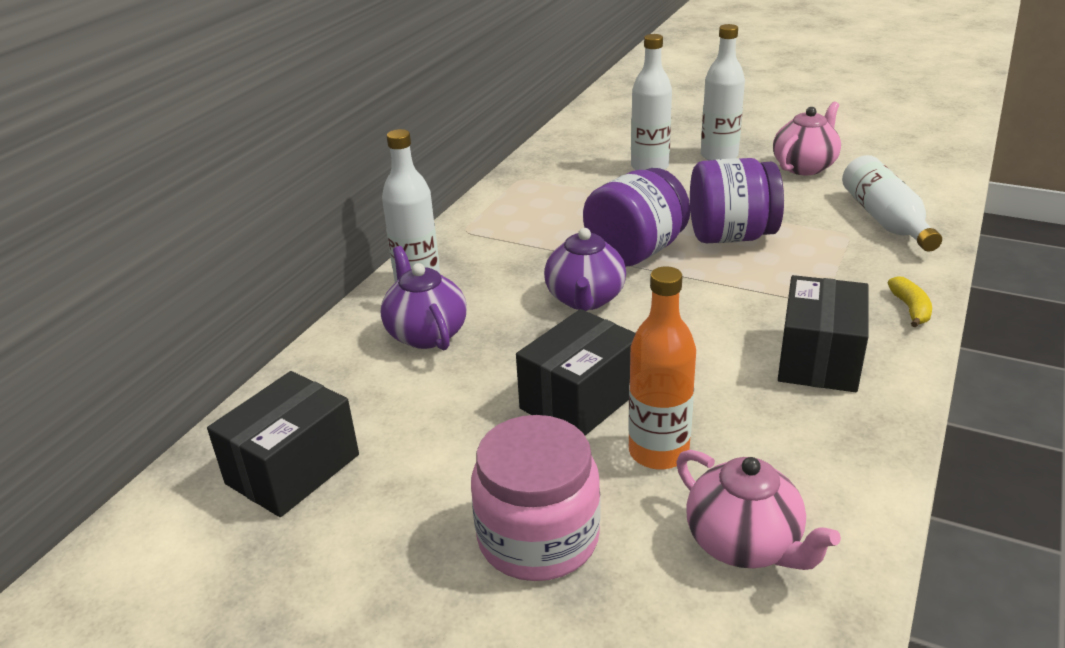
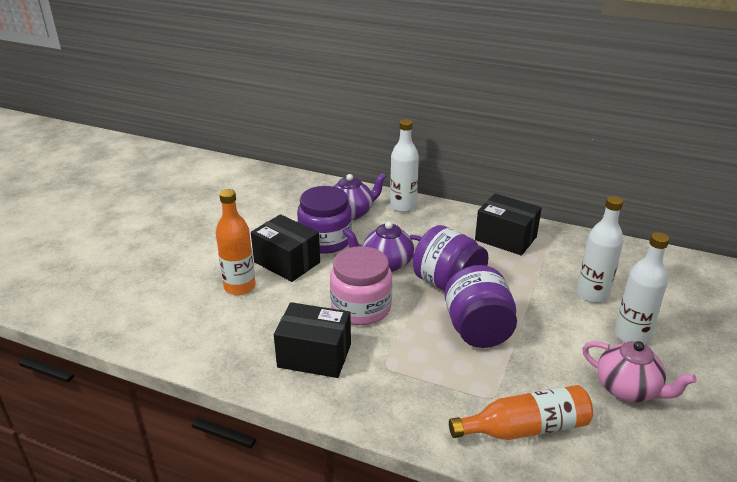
camera: 85 degrees right, 0 degrees up
(293, 469) = (252, 190): black box -> black box (505, 238)
(512, 359) = (325, 240): none -> purple jar
(538, 537) = (192, 252): pink jar -> pink jar (361, 307)
(745, 544) = (168, 310): pink teapot -> none
(885, 220) = (525, 428): white bottle -> orange bottle
(910, 309) = (374, 414): yellow banana -> none

